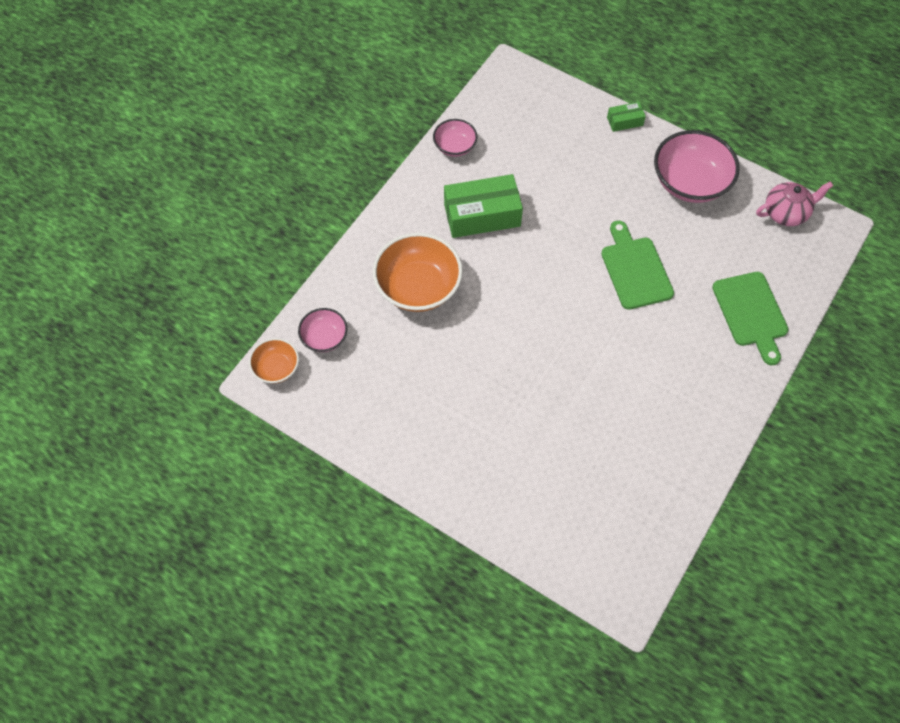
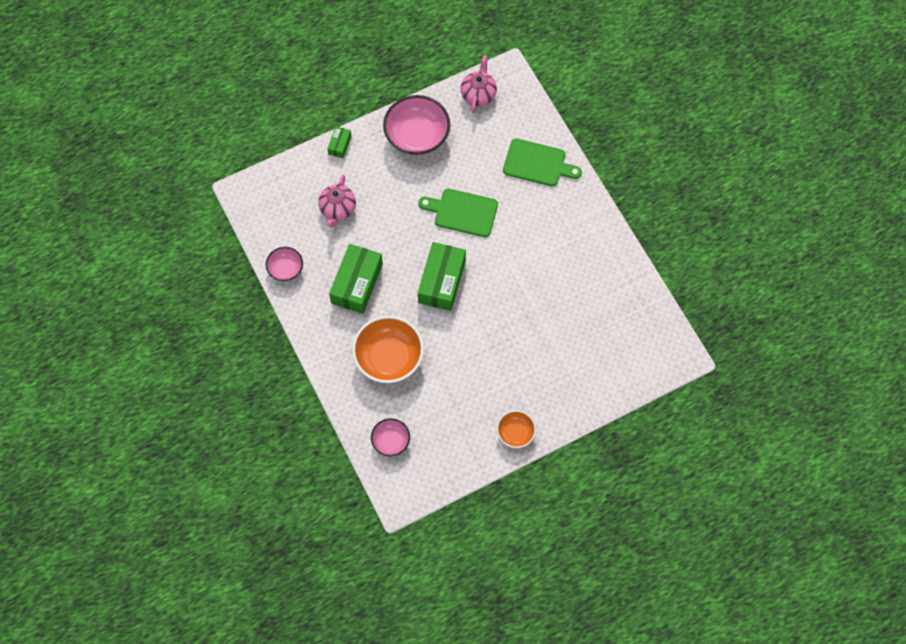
camera: 60 degrees left, 5 degrees up
(276, 368) = (395, 485): orange bowl -> orange bowl (515, 433)
(540, 291) = (442, 281): none -> green box
(552, 156) = (337, 209): none -> pink teapot

